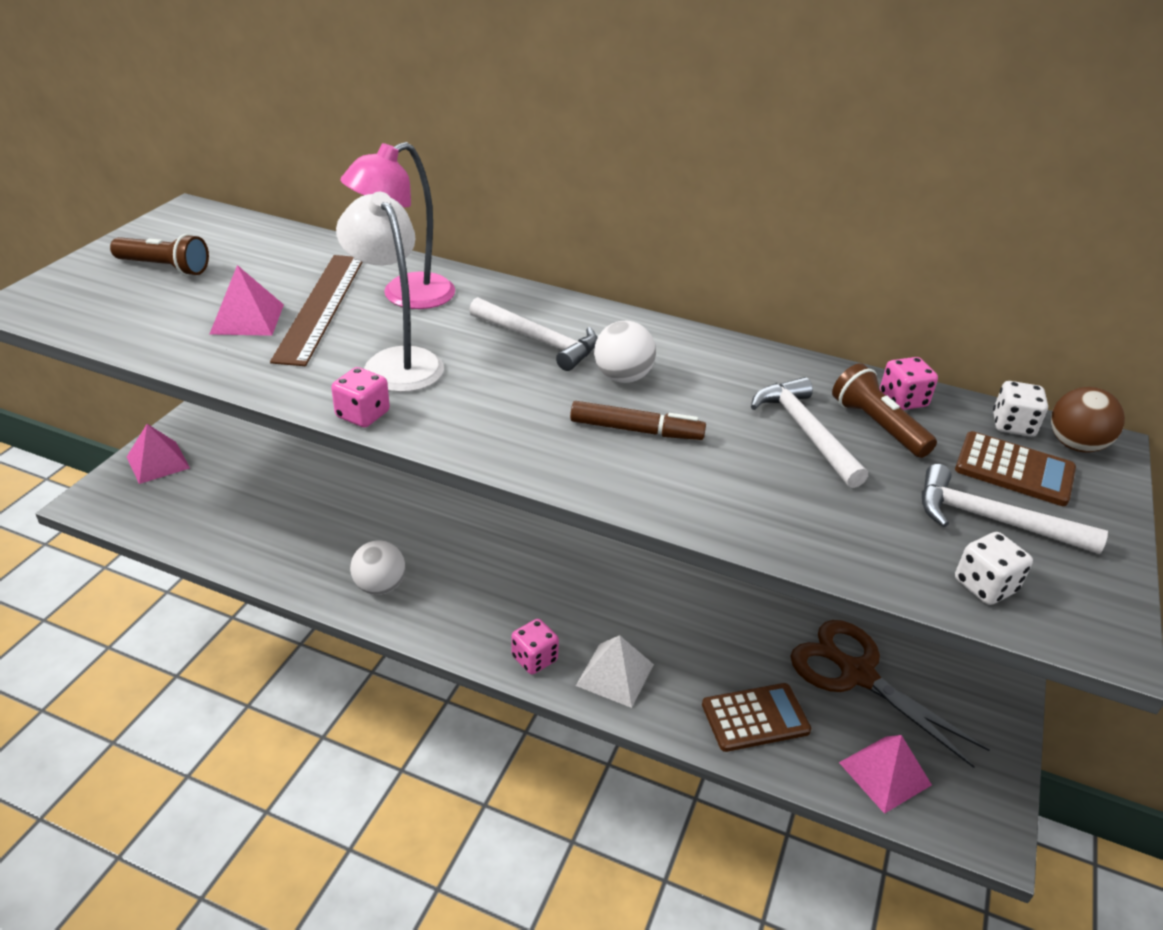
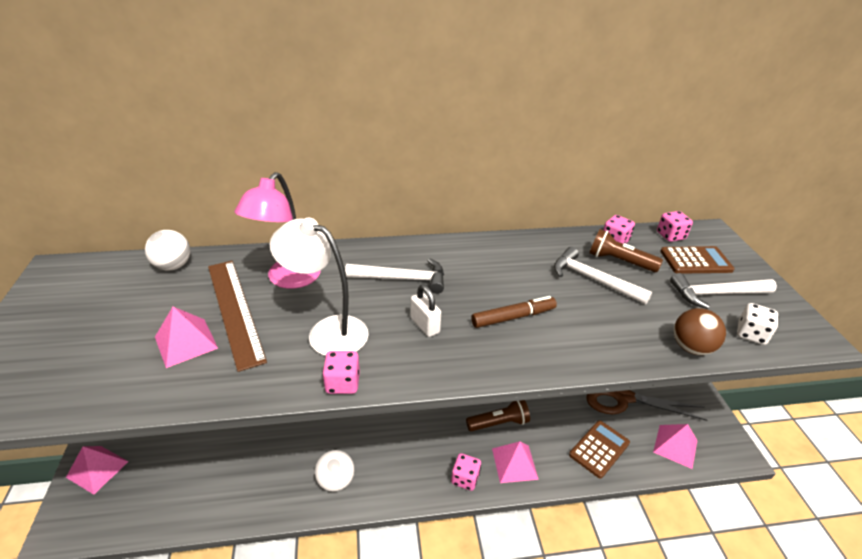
camera: 30 degrees left, 0 degrees up
(165, 267) = (75, 325): brown flashlight -> brown flashlight (499, 423)
(513, 397) = (425, 325): none -> white padlock
(615, 675) = (514, 463): white pyramid -> pink pyramid
(622, 377) = (472, 284): white ball -> white ball (173, 266)
(1013, 425) = (670, 236): white dice -> pink dice
(1075, 445) = (703, 236): brown ball -> brown ball (691, 348)

